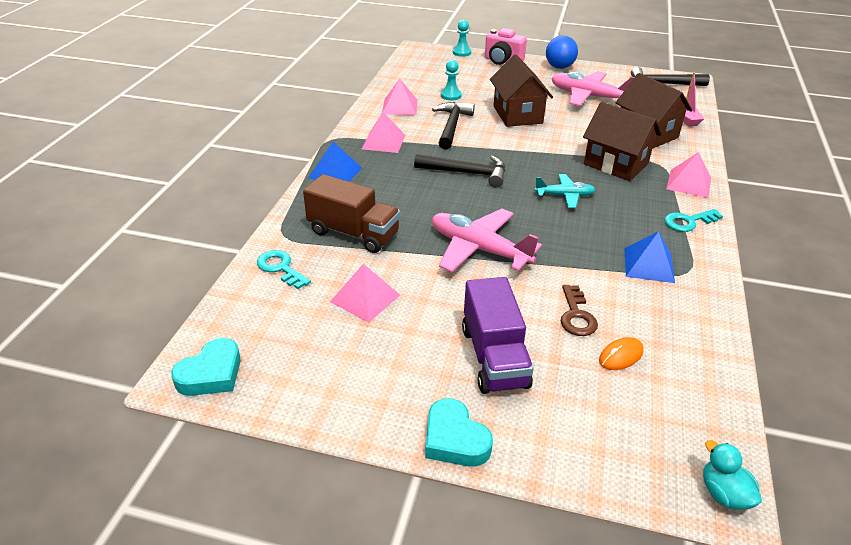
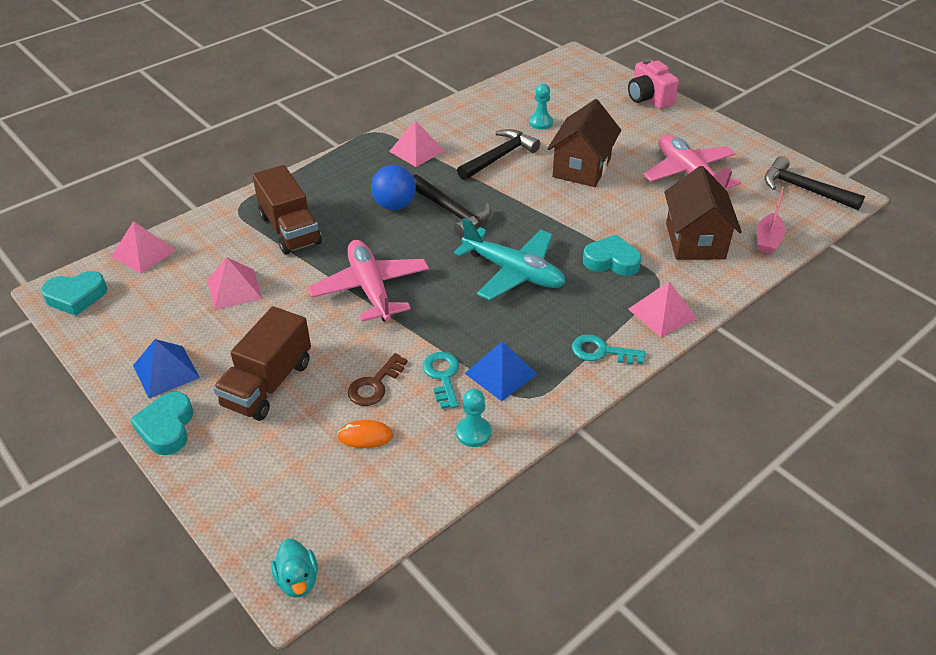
camera: 35 degrees right, 5 degrees up
(280, 268) = (205, 236): turquoise key -> turquoise key (442, 376)
(335, 173) = (340, 167): blue pyramid -> blue pyramid (166, 371)
(400, 107) = (475, 118): pink pyramid -> pink pyramid (143, 253)
(461, 52) = (616, 75): turquoise pawn -> turquoise pawn (473, 433)
(494, 357) = (268, 384): purple truck -> brown truck
(559, 67) = (704, 127): blue ball -> blue ball (394, 205)
(564, 195) = (513, 272): turquoise plane -> turquoise plane, size x1.74
(615, 164) = (611, 261): brown house -> turquoise heart
(724, 494) = (297, 580): turquoise duck -> turquoise duck turned 150 degrees clockwise

